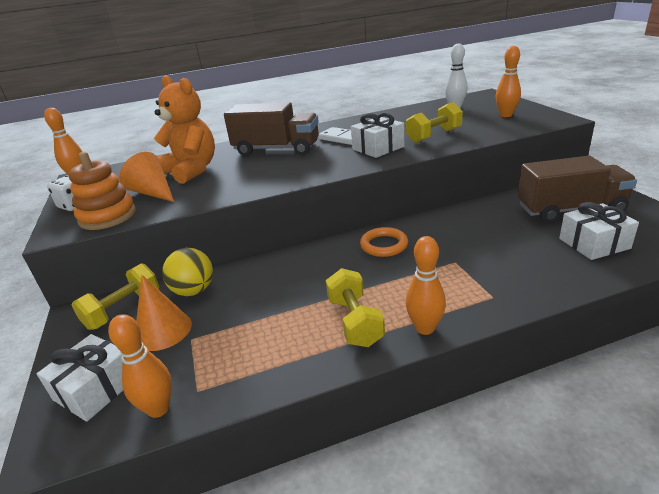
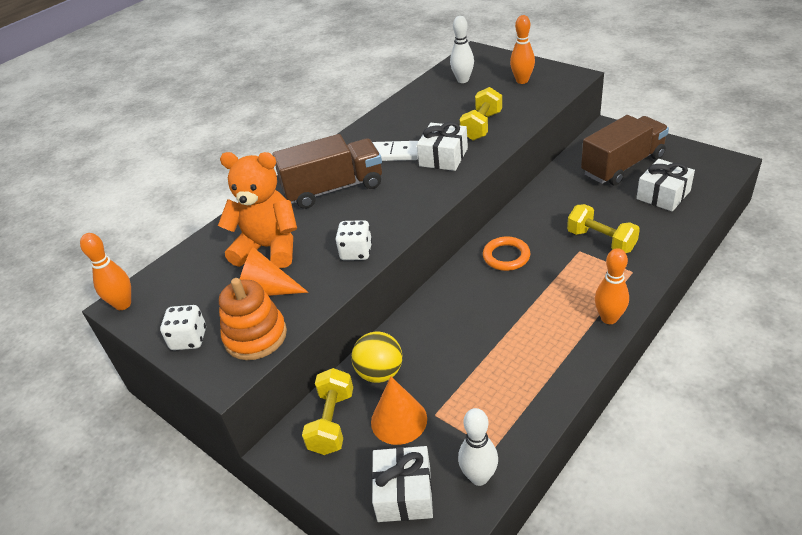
camera: 30 degrees left, 10 degrees up
(158, 409) = (479, 477): orange bowling pin -> white bowling pin
(237, 188) = (356, 252): none -> white dice
(355, 322) = (553, 336): yellow dumbbell -> yellow dumbbell (601, 241)

